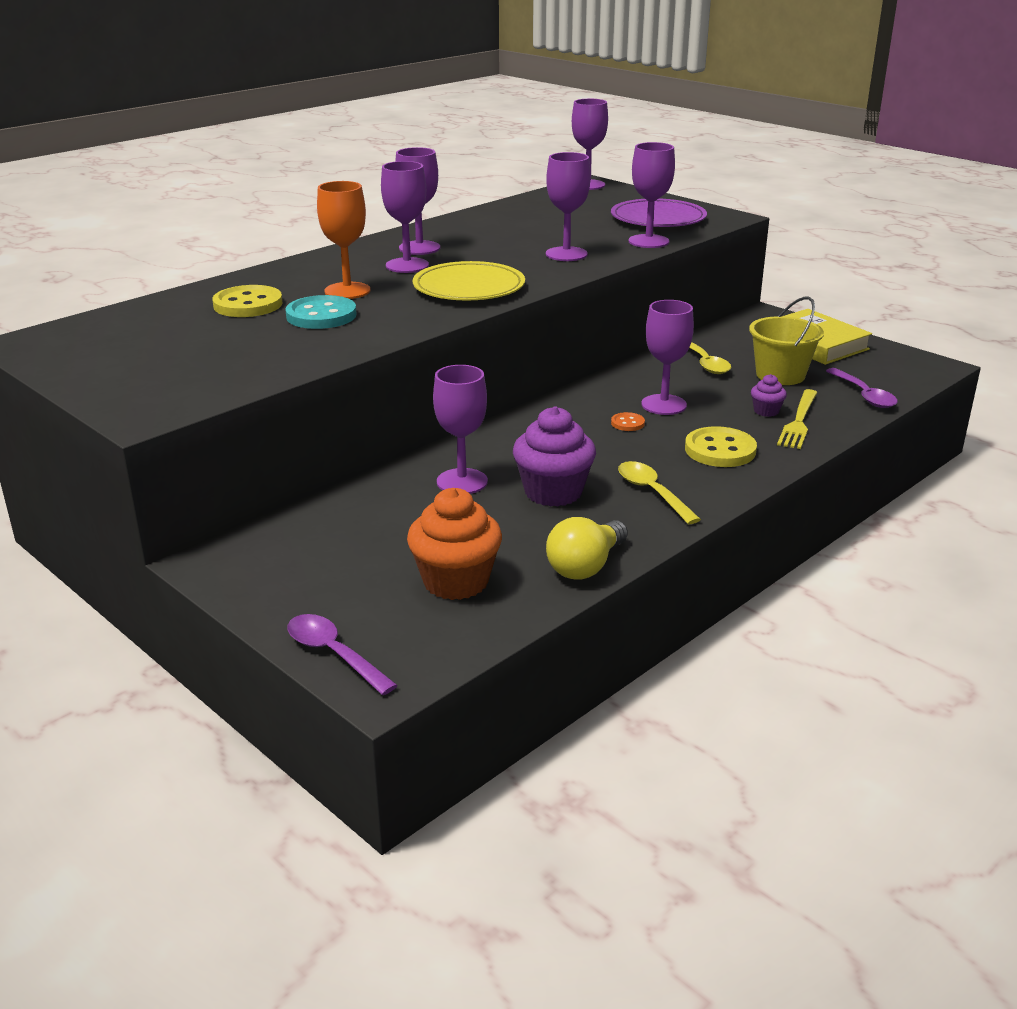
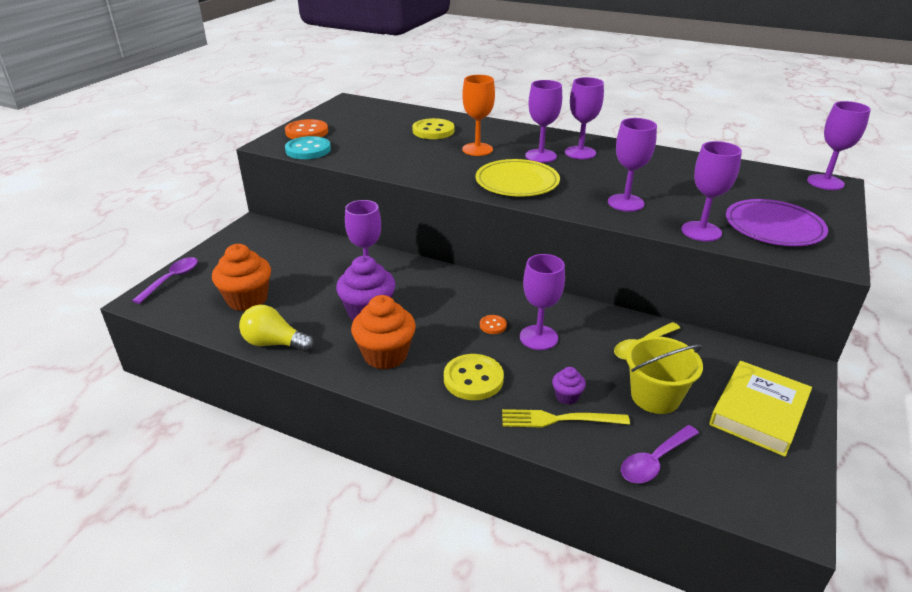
camera: 70 degrees right, 5 degrees up
(127, 385) = (307, 132): none -> orange button
(321, 315) = (430, 151): turquoise button -> turquoise button (308, 150)
(652, 493) = (385, 355): yellow spoon -> orange cupcake

